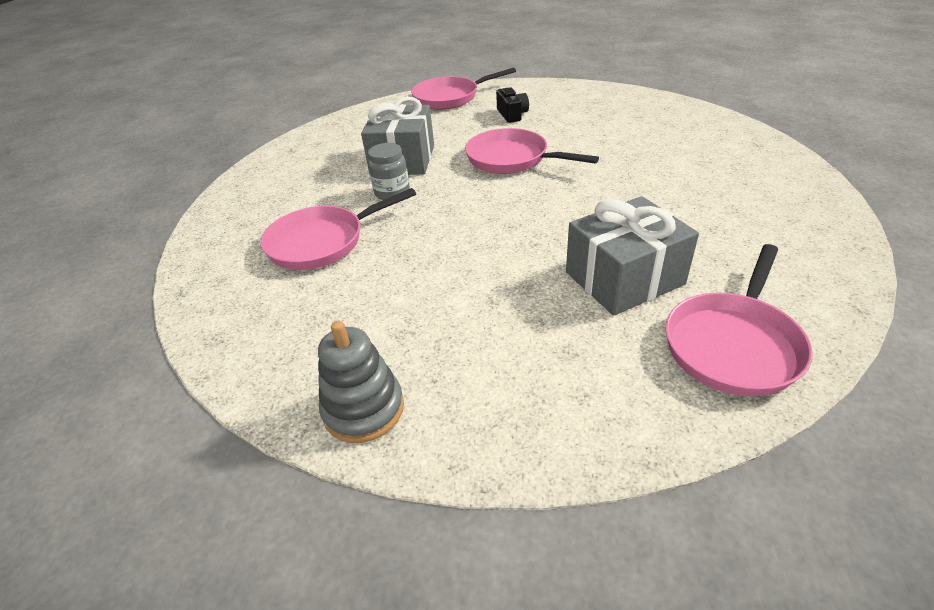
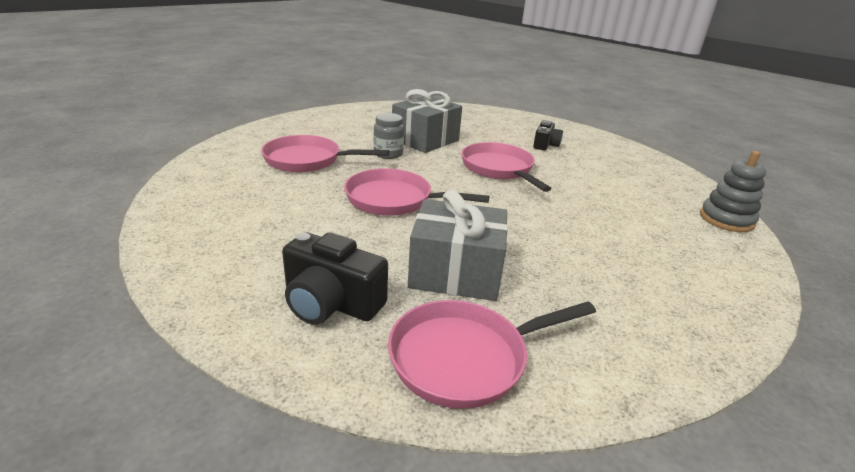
camera: 30 degrees right, 10 degrees down
(363, 409) = (188, 247): grey stacking toy -> grey stacking toy (726, 220)
(450, 97) = (516, 119): pink pan -> pink pan (394, 200)
(579, 370) = (331, 303): none -> black camera

